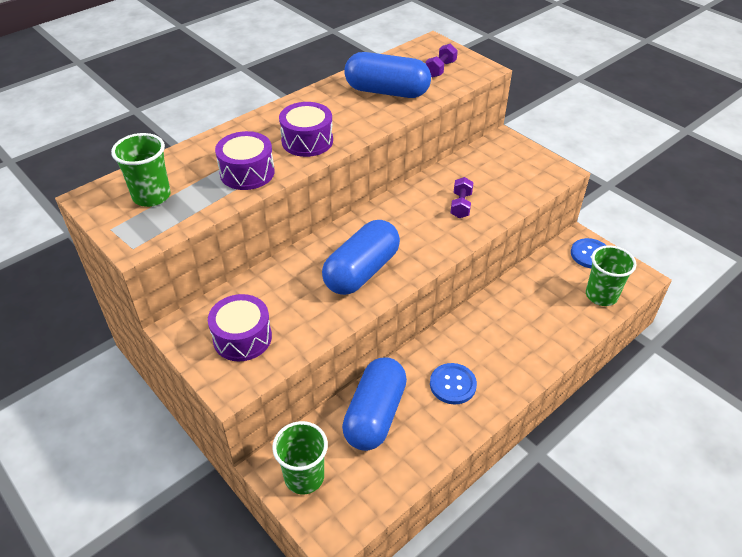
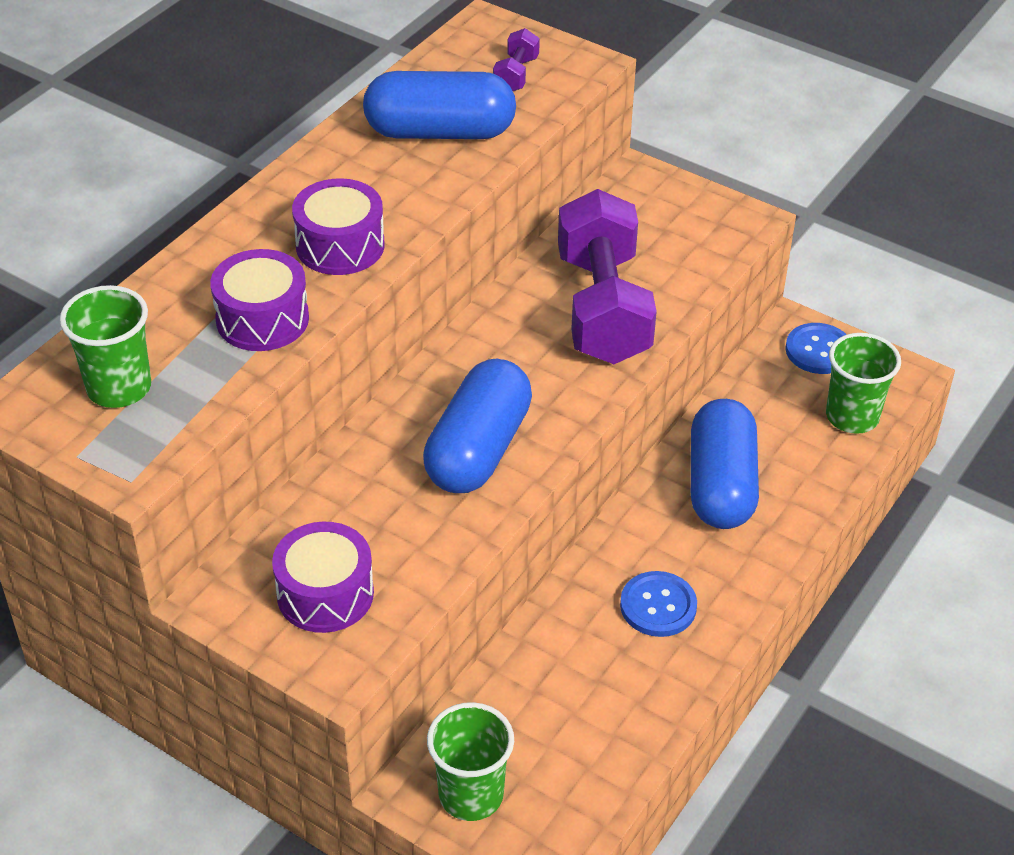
camera: 15 degrees left, 0 degrees up
(375, 414) = (550, 678): blue capsule -> blue capsule (721, 485)
(461, 205) = (603, 308): purple dumbbell -> purple dumbbell, size x2.41

